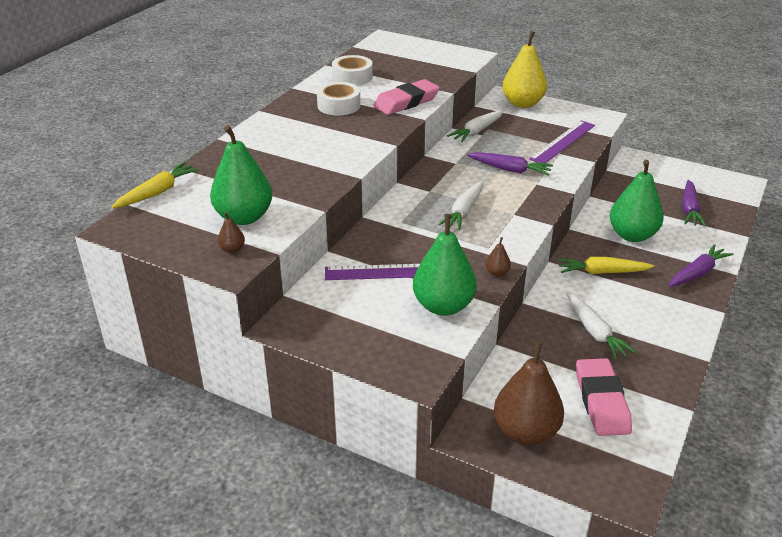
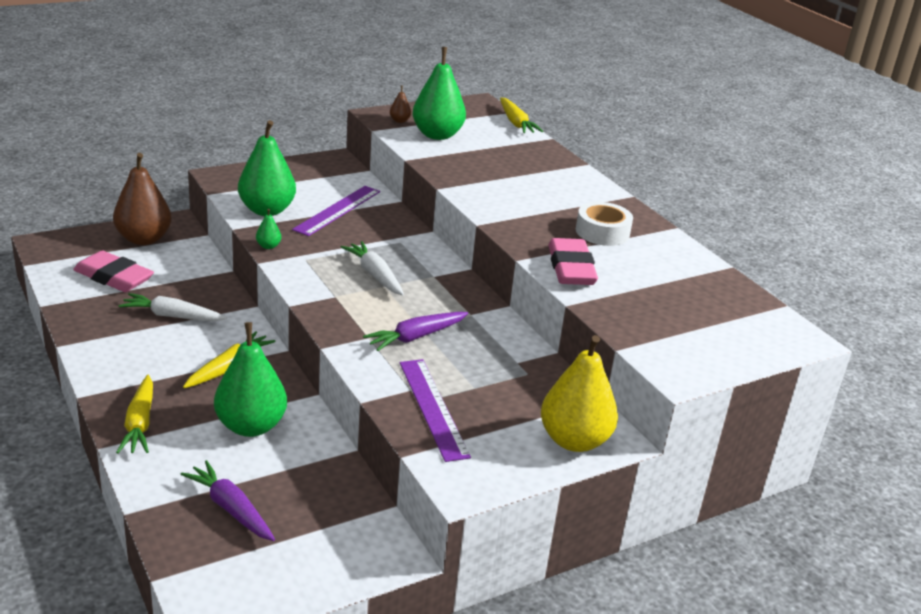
camera: 120 degrees right, 5 degrees down
(352, 77) = (676, 266): white tape -> none
(477, 131) = (528, 362): white carrot -> none
(497, 273) = (268, 246): brown pear -> green pear
(697, 273) = (140, 423): purple carrot -> yellow carrot

